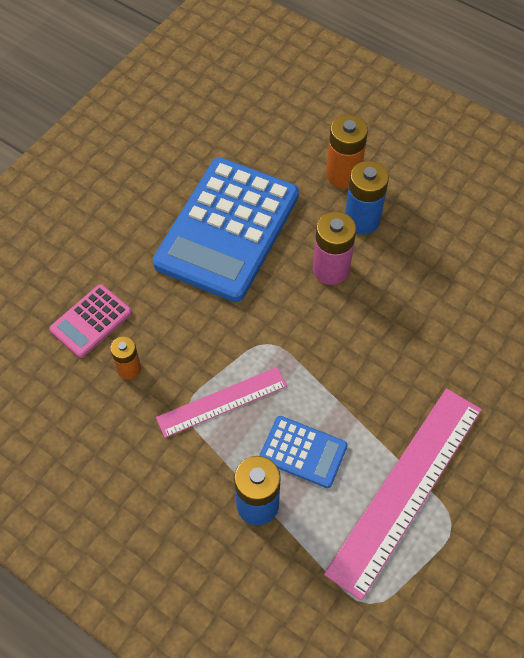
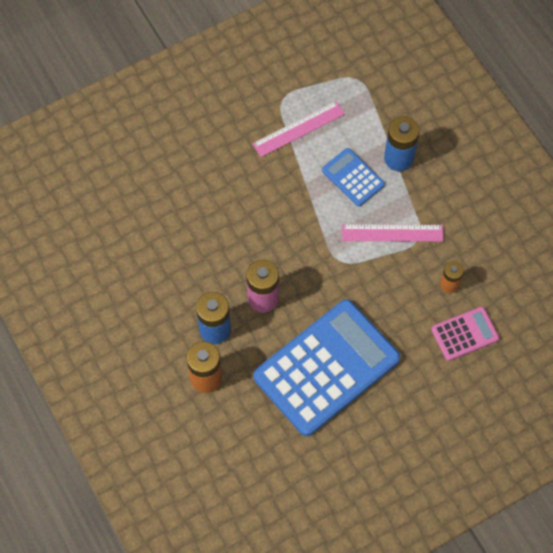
camera: 155 degrees left, 5 degrees up
(405, 488) = (298, 129): pink ruler -> pink ruler, size x0.59

